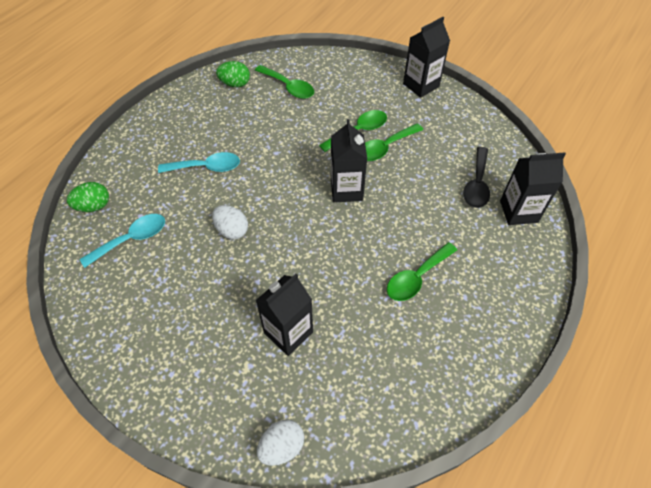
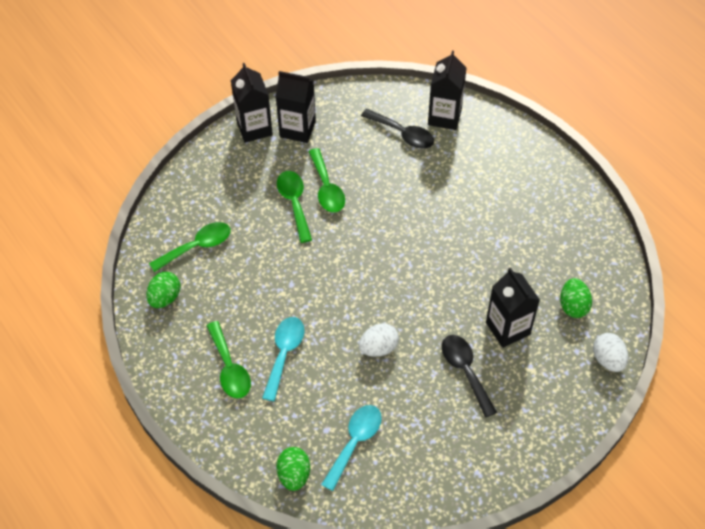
camera: 70 degrees left, 0 degrees up
(132, 239) = (355, 442): turquoise spoon -> turquoise spoon turned 45 degrees clockwise
(227, 306) = (465, 371): none -> black spoon
(339, 391) = (573, 306): none -> green egg
(346, 190) = (367, 237): black carton -> black carton (297, 129)
(416, 277) = (485, 216): green spoon -> green spoon (229, 368)

